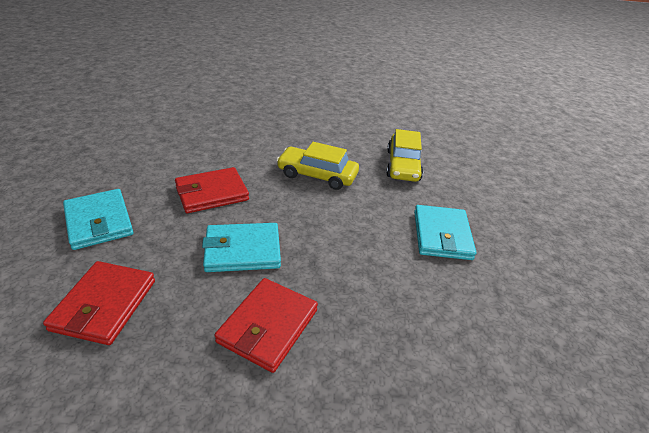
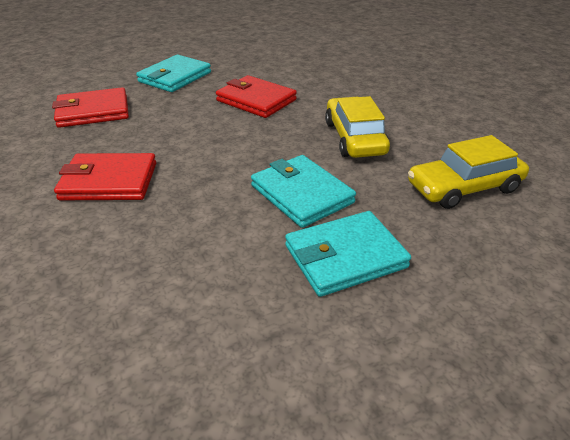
camera: 65 degrees right, 0 degrees up
(242, 250) = (193, 139): turquoise wallet -> turquoise wallet (302, 194)

